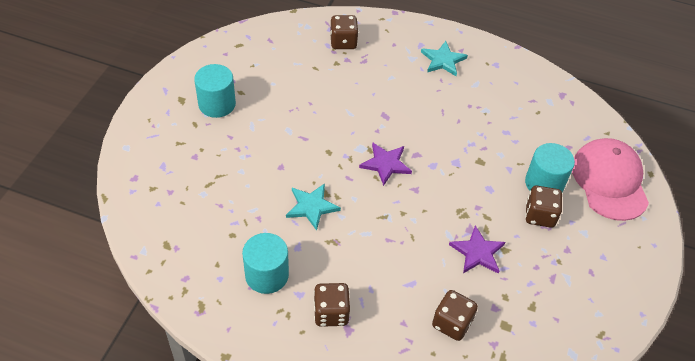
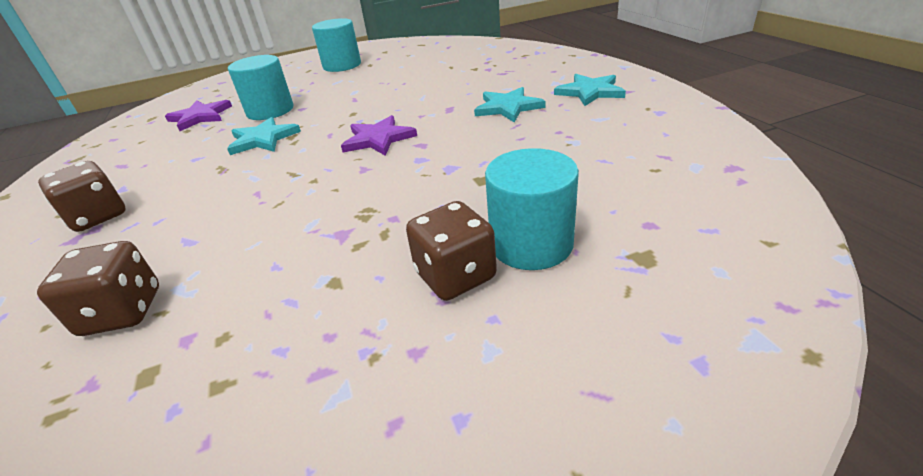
camera: 55 degrees right, 15 degrees down
(267, 275) = (140, 163): turquoise cylinder -> turquoise cylinder (270, 111)
(343, 42) = (505, 59): brown dice -> none
(417, 97) = (508, 107): none -> turquoise star
(477, 252) = (300, 261): purple star -> purple star (200, 117)
(609, 181) = (670, 308): pink cap -> none

